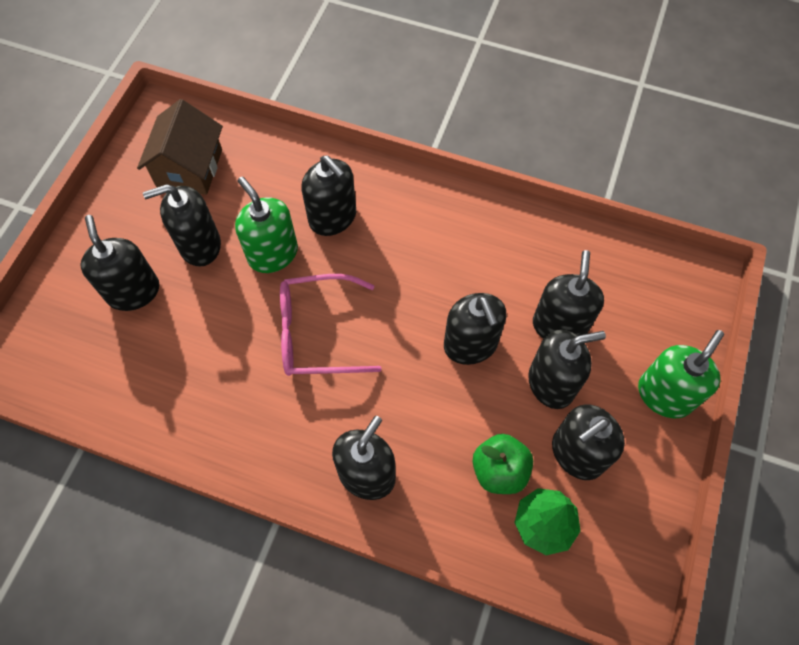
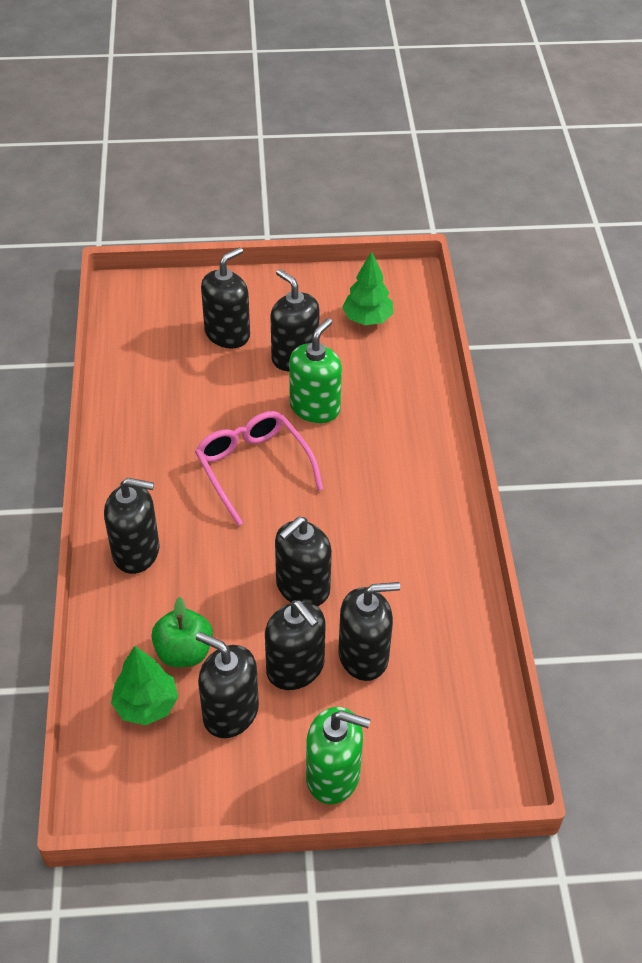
camera: 65 degrees right, 15 degrees down
(189, 168) = (367, 319): brown house -> green tree
(333, 217) = (378, 435): black soap dispenser -> none

